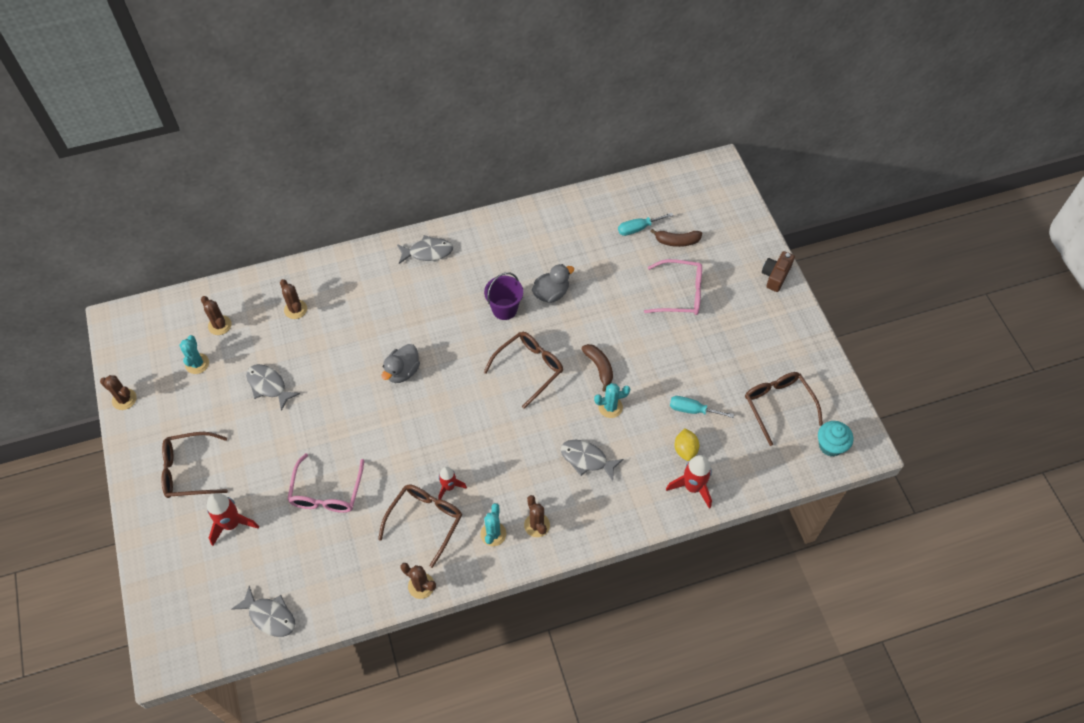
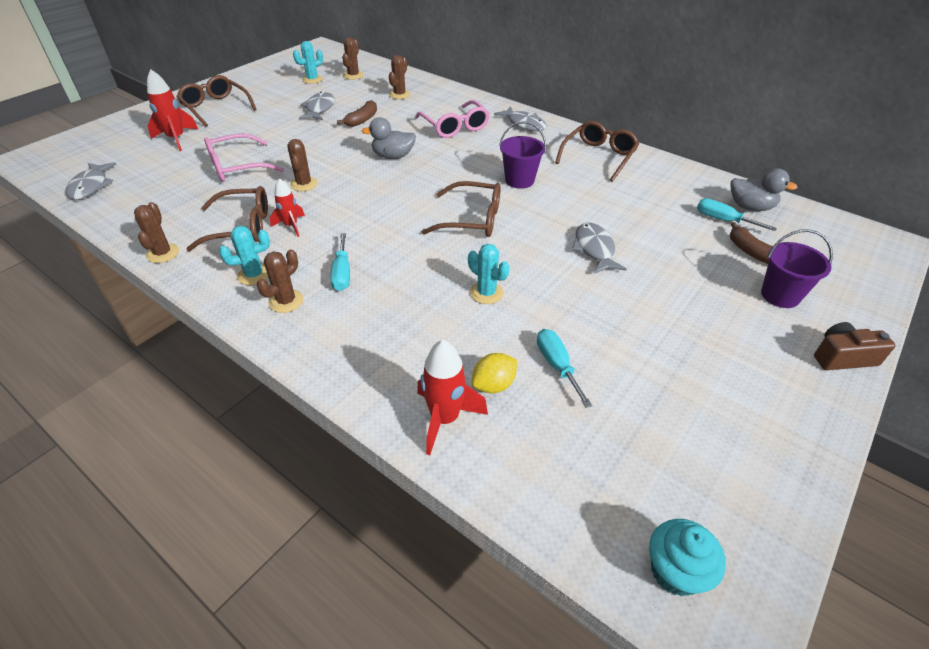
camera: 55 degrees right, 15 degrees down
(124, 399) = (259, 68): brown cactus -> brown cactus (304, 184)
(531, 479) = (342, 273): none -> turquoise screwdriver
(551, 293) = (571, 198): grey duck -> grey duck (750, 207)
(587, 459) = (402, 303): grey fish -> grey fish (594, 249)
(599, 367) = (526, 264): brown banana -> brown banana (362, 120)
(680, 294) = (694, 284): pink glasses -> pink glasses (455, 127)
(718, 261) = (780, 295): none -> purple bucket
(778, 405) = (664, 458): brown glasses -> brown glasses (598, 157)

